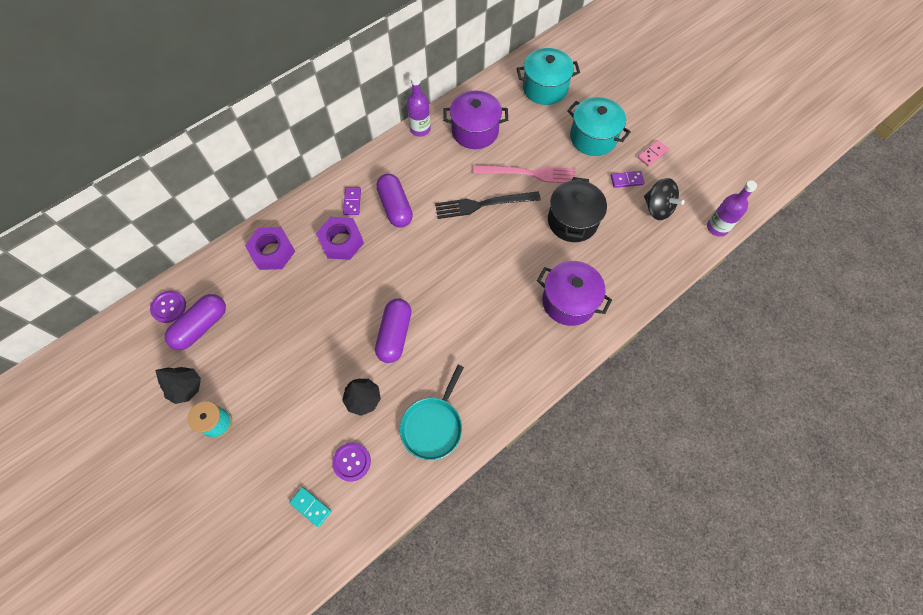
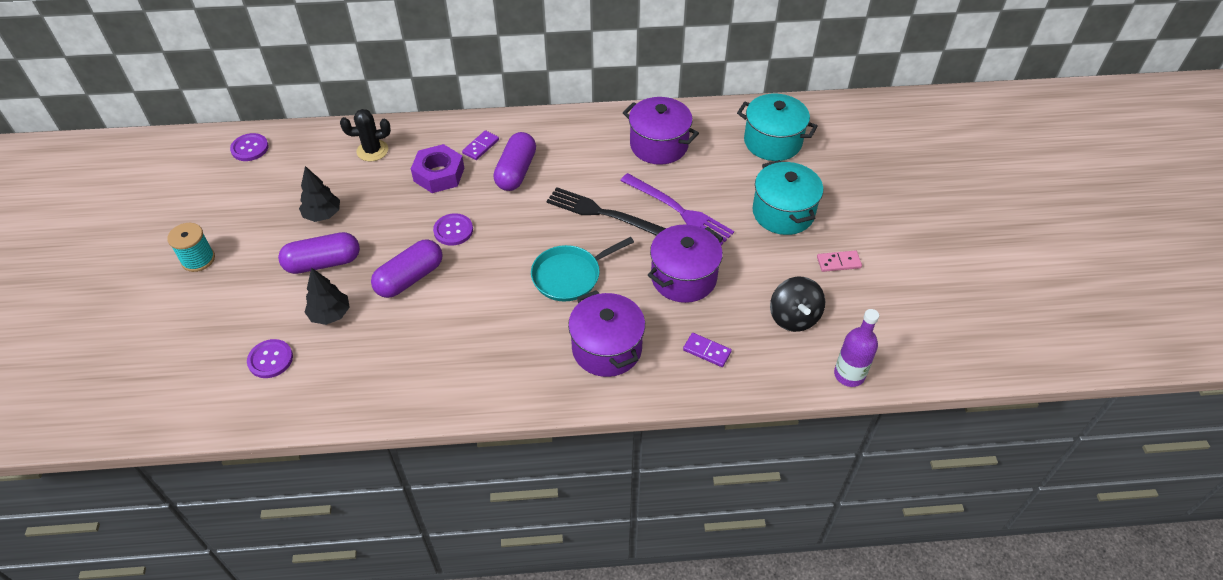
camera: 35 degrees right, 15 degrees down
(186, 388) = (202, 218): black tree -> black tree (323, 215)
(201, 326) = (259, 177): purple capsule -> purple capsule (323, 263)
(272, 252) = (372, 151): purple nut -> black cactus
(311, 506) = (203, 373): turquoise domino -> none
(392, 279) = (453, 230): none -> purple button
(420, 129) = (605, 117): purple bottle -> none
(433, 426) = (368, 376): turquoise pan -> turquoise pan (569, 276)
(529, 173) = (679, 210): pink fork -> purple fork
(572, 221) = (683, 277): black pot -> purple pot
(626, 180) = (783, 271): purple domino -> purple domino (707, 351)

